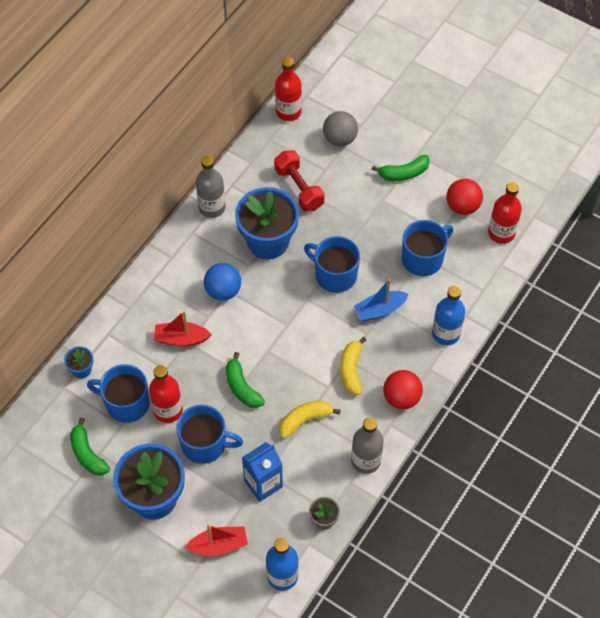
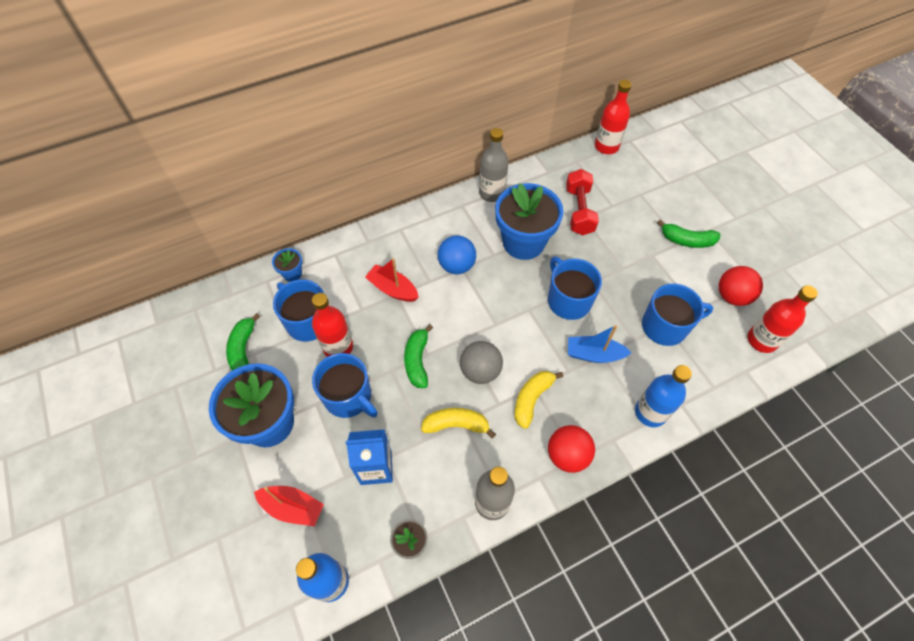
camera: 30 degrees right, 0 degrees up
(340, 139) = (641, 186): grey ball -> grey ball (480, 371)

